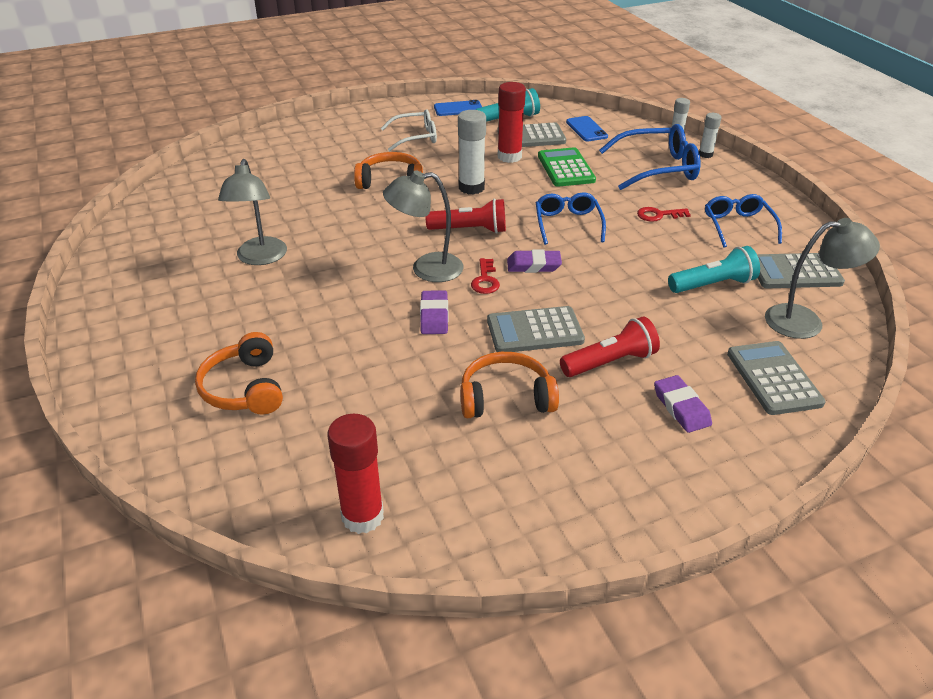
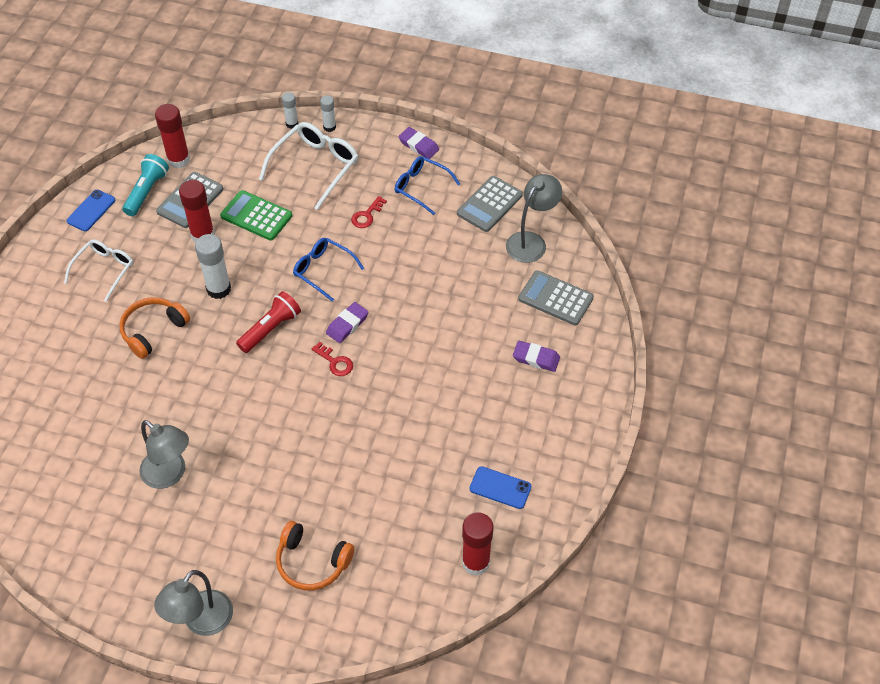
camera: 50 degrees left, 15 degrees up
(426, 269) = (289, 385): grey lamp -> grey lamp (201, 622)
(434, 316) = (343, 416): purple eraser -> purple eraser (418, 145)
(506, 397) = (451, 432): orange headphones -> none
(534, 331) = (410, 374): grey calculator -> none
(557, 115) = (178, 160): none -> red glue stick
(586, 129) = (219, 160): blue phone -> blue phone (500, 488)
(610, 362) = (472, 360): red flashlight -> none
(657, 168) = (315, 167): blue glasses -> white glasses
(713, 285) = (460, 252): turquoise flashlight -> none

